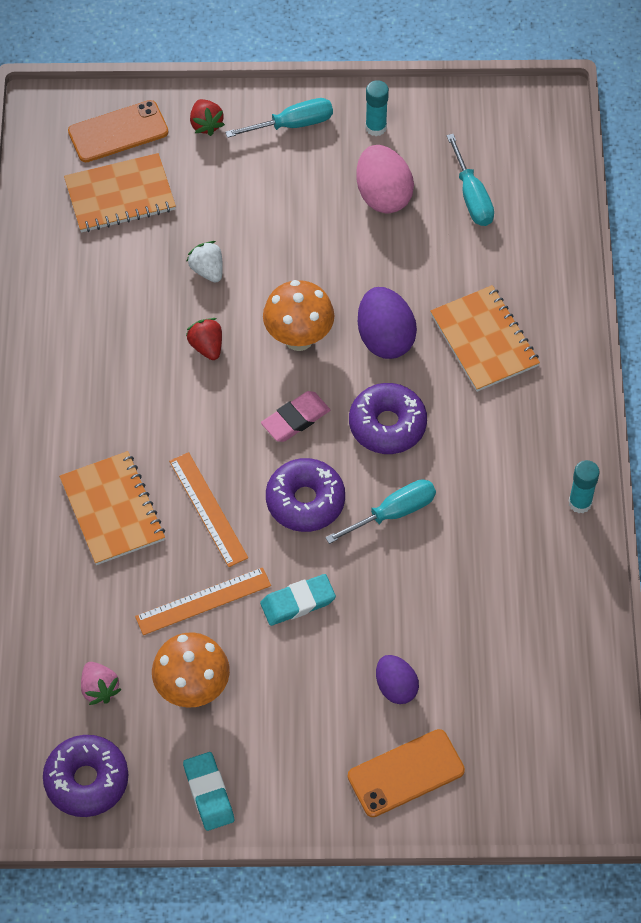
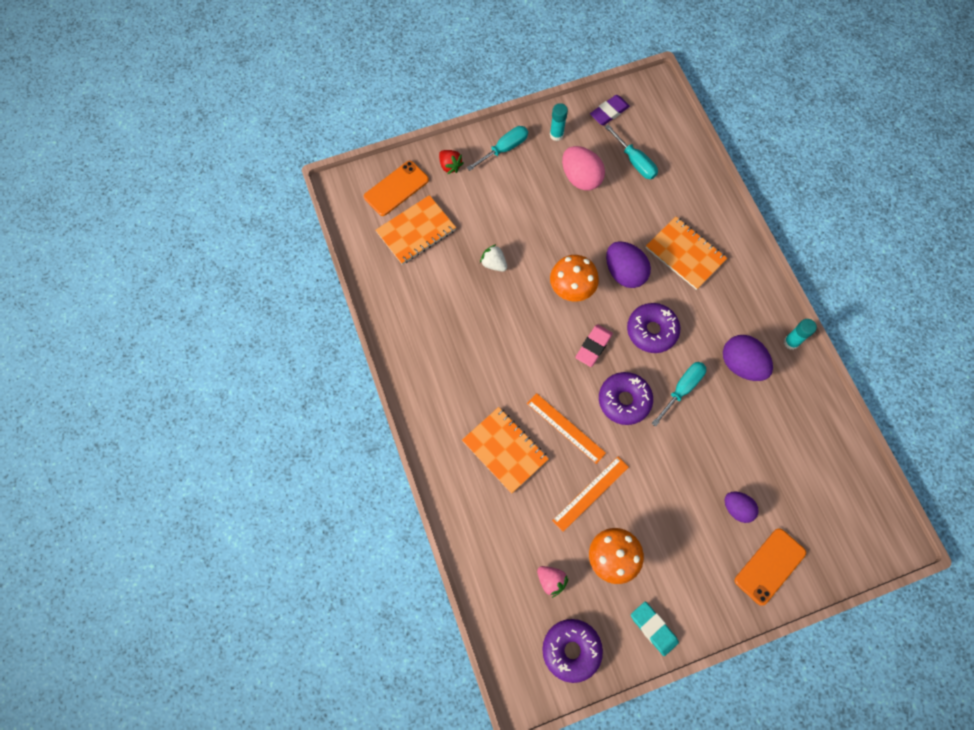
camera: 20 degrees left, 10 degrees up
(206, 346) = (516, 316): red strawberry -> none
(298, 602) = (650, 472): turquoise eraser -> none
(467, 119) = (609, 112): none -> purple eraser
(493, 508) = (741, 364): none -> purple egg

